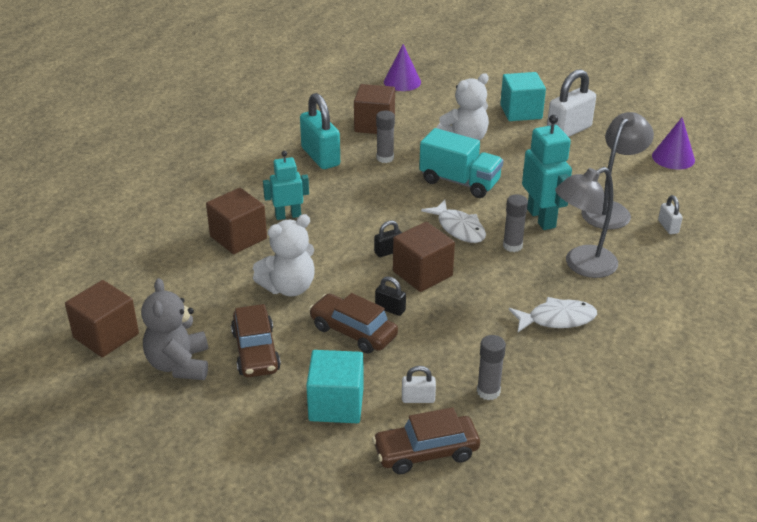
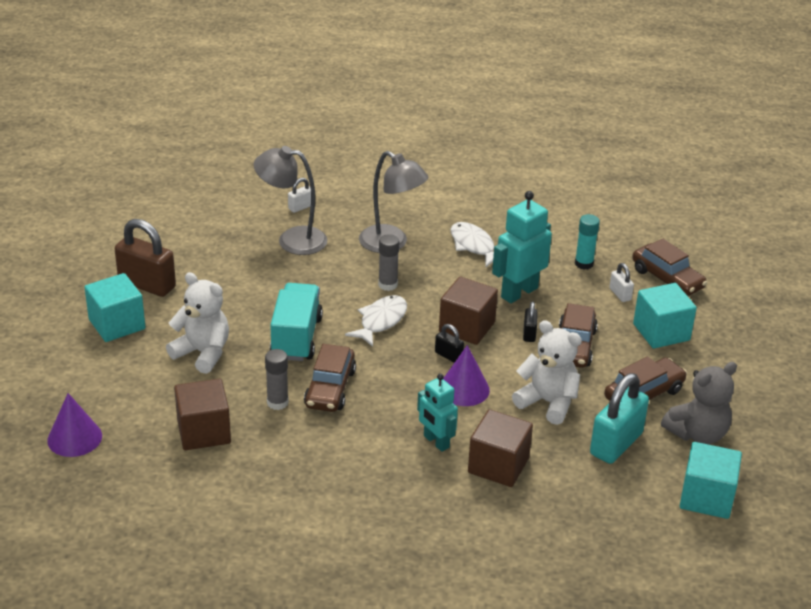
camera: 115 degrees left, 0 degrees up
(106, 336) = (706, 497): brown cube -> turquoise cube
(320, 157) = (303, 455): turquoise padlock -> turquoise padlock (616, 444)
(385, 183) = (330, 388): none -> brown car
(488, 392) = (584, 264): grey glue stick -> turquoise glue stick
(541, 218) = (331, 276): turquoise robot -> turquoise robot (519, 292)
(568, 130) = (147, 284): white padlock -> brown padlock
(673, 158) = (173, 215): purple cone -> purple cone (464, 389)

